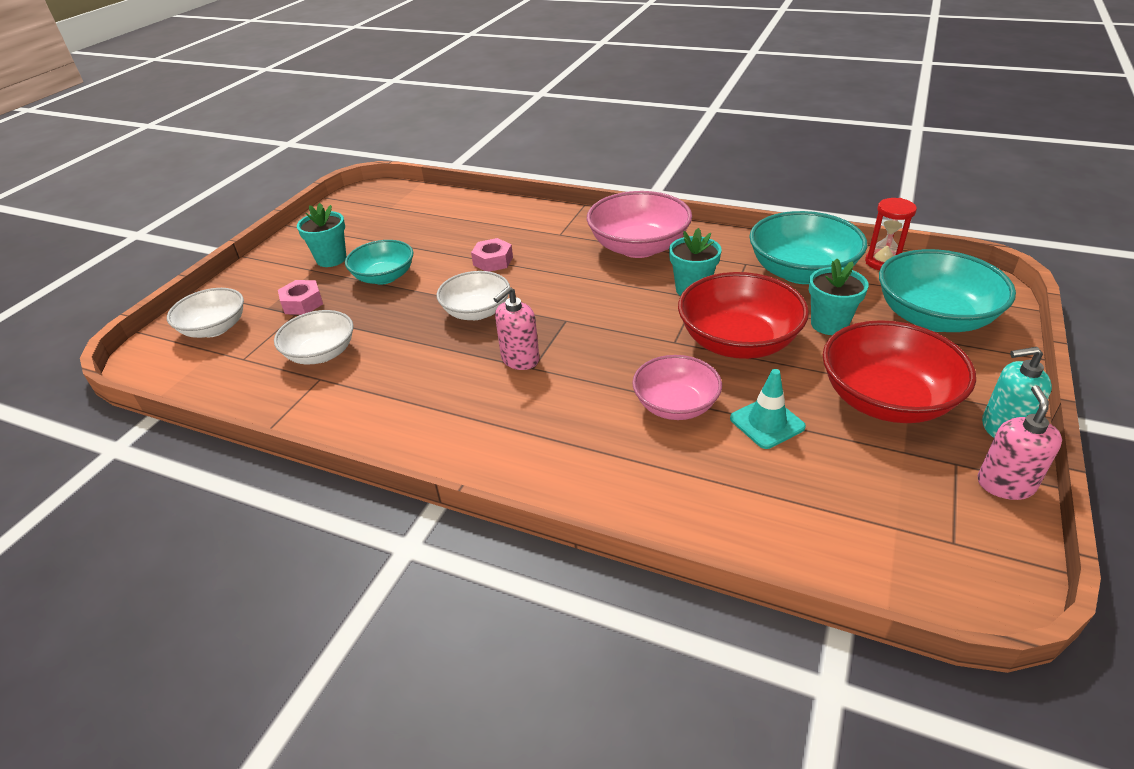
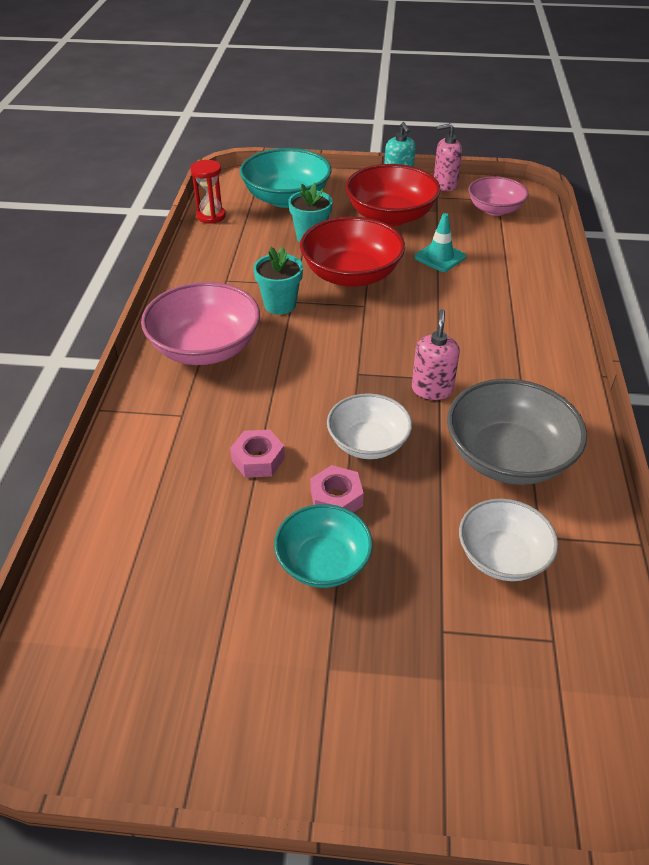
camera: 110 degrees left, 5 degrees up
(215, 328) = (518, 725): white bowl -> none
(302, 303) = (416, 634): pink nut -> pink nut (336, 498)
(331, 259) = (292, 658): turquoise flower pot -> none
(408, 384) = (508, 457): none -> grey bowl
(520, 359) = (432, 389): pink soap dispenser -> pink soap dispenser turned 105 degrees counterclockwise
(675, 405) = (444, 296): pink bowl -> pink bowl (495, 209)
(801, 272) = (235, 251): turquoise bowl -> none

